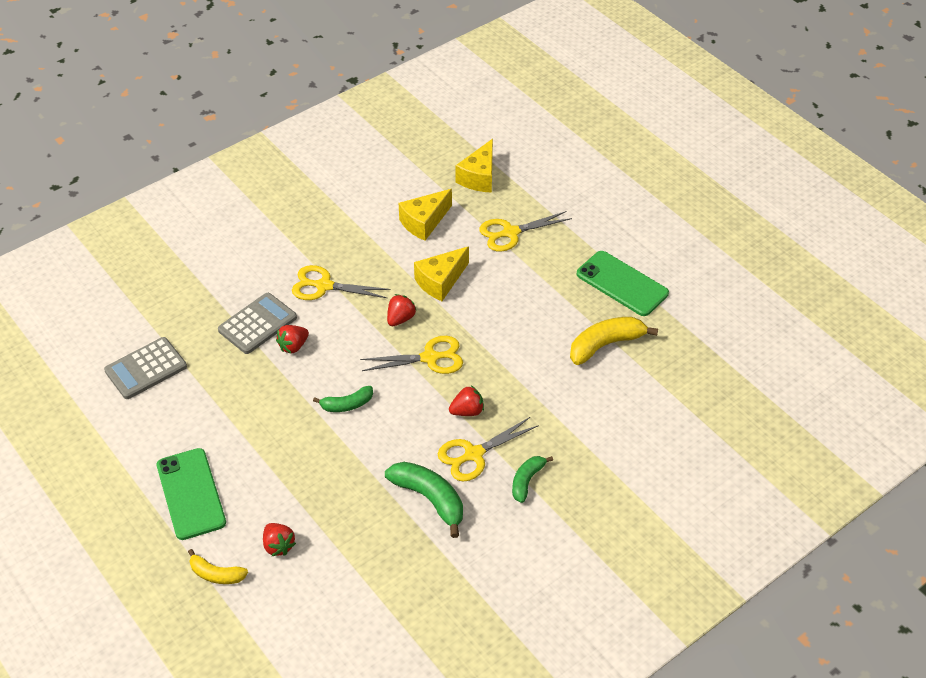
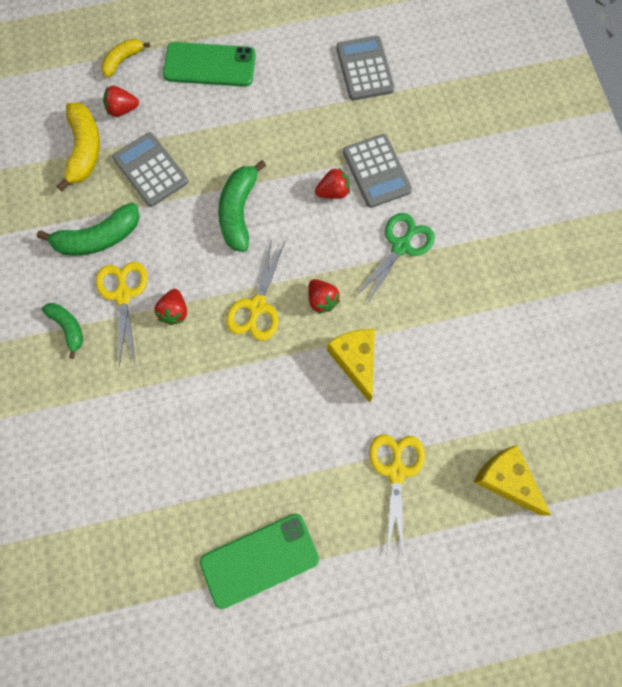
camera: 115 degrees right, 25 degrees up
(293, 346) = (333, 192): red strawberry -> red strawberry turned 90 degrees clockwise
(324, 286) = (400, 246): yellow scissors -> green scissors
(337, 490) = (150, 170): none -> grey calculator
(347, 405) = (239, 211): green banana -> green banana, size x1.64
(424, 222) = (453, 383): yellow cheese -> none
(605, 345) = (183, 490): yellow banana -> yellow banana (84, 150)

